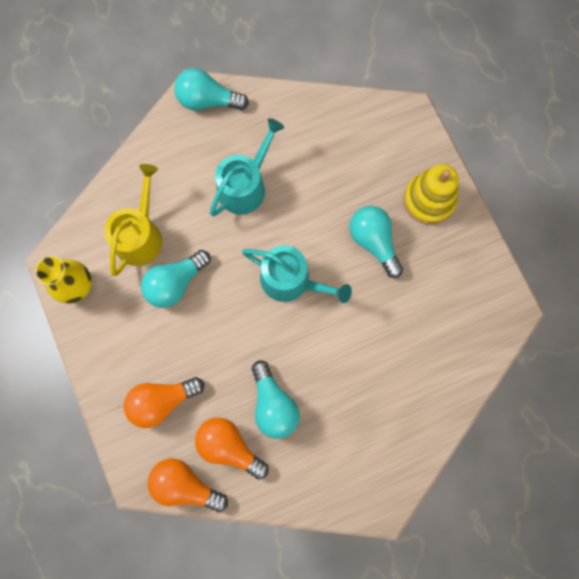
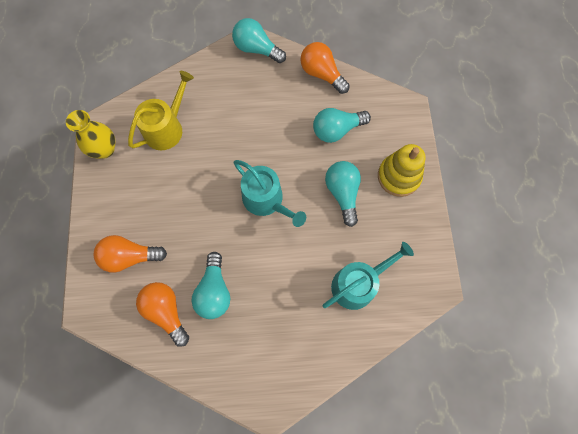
camera: 20 degrees right, 5 degrees down
(175, 283) = (178, 171): turquoise light bulb -> turquoise light bulb (337, 130)
(185, 484) = (120, 329): orange light bulb -> orange light bulb (322, 74)
(245, 185) = (260, 118): turquoise watering can -> turquoise watering can (358, 284)

